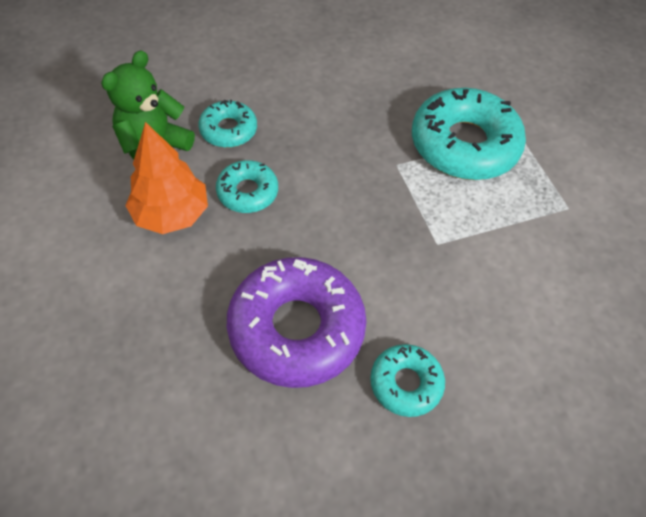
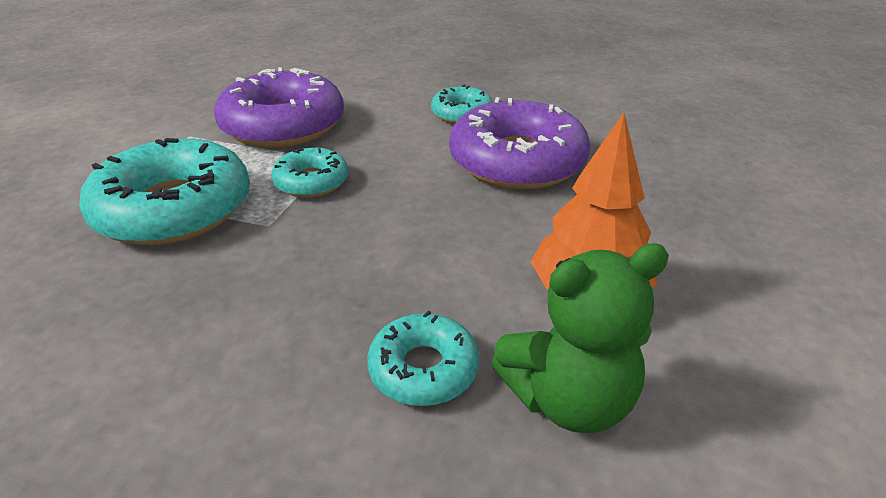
camera: 140 degrees left, 20 degrees down
(247, 192) = (469, 274): turquoise donut -> turquoise donut (311, 182)
(526, 262) = (283, 125): none -> purple donut

